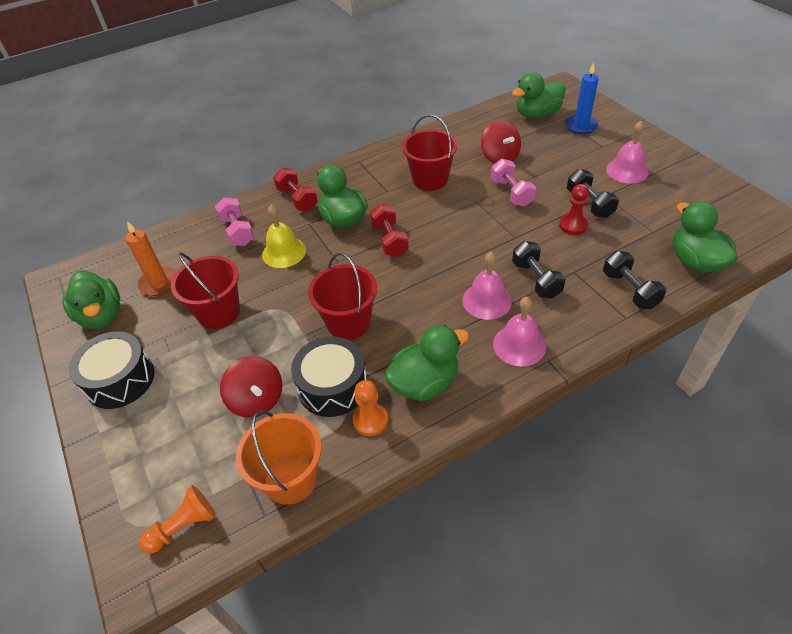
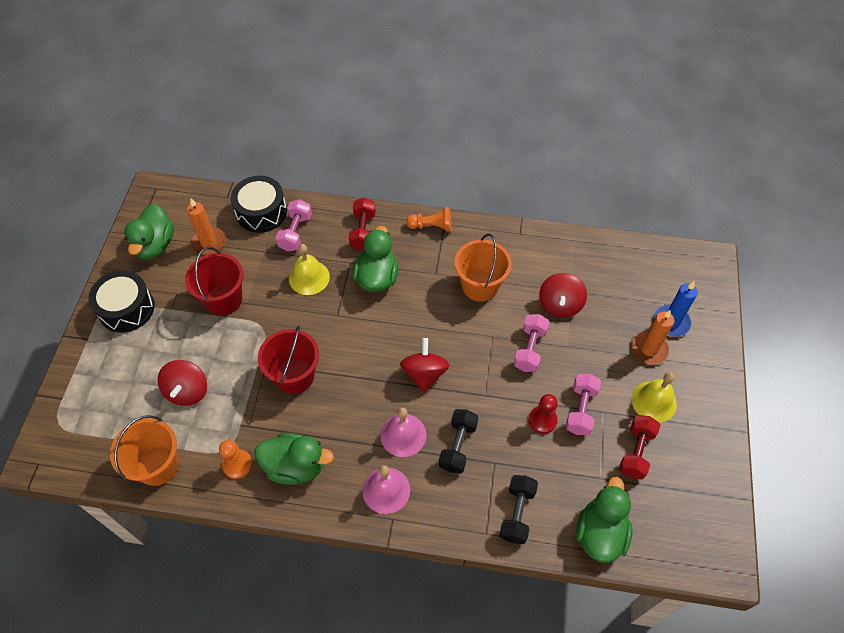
camera: 35 degrees right, 10 degrees up
(183, 526) = (80, 446): orange pawn -> orange pawn (431, 226)
(332, 386) = (239, 419): black drum -> black drum (261, 212)
(390, 240) = (391, 324): red dumbbell -> red dumbbell (636, 452)
(430, 179) = (480, 286): red bucket -> orange bucket
(454, 253) = (424, 374): none -> red spinning top
(537, 114) = (646, 280): green duck -> none
(587, 147) = (649, 349): none -> orange candle
(589, 204) = (580, 409): black dumbbell -> pink dumbbell
(627, 170) = (654, 401): pink bell -> yellow bell

